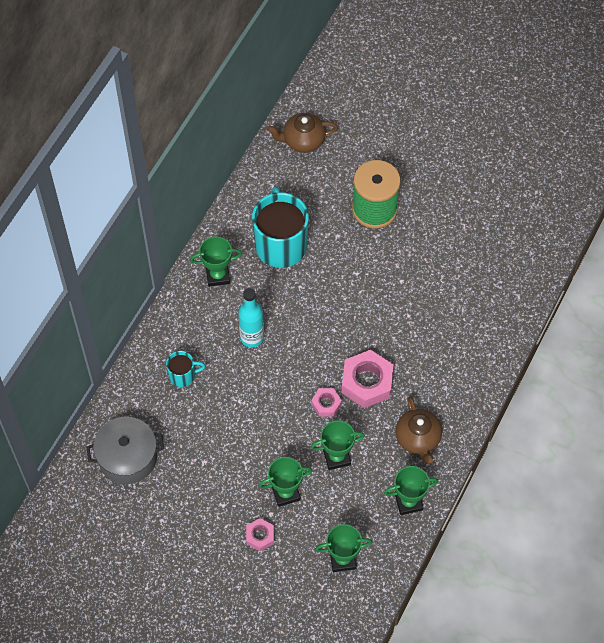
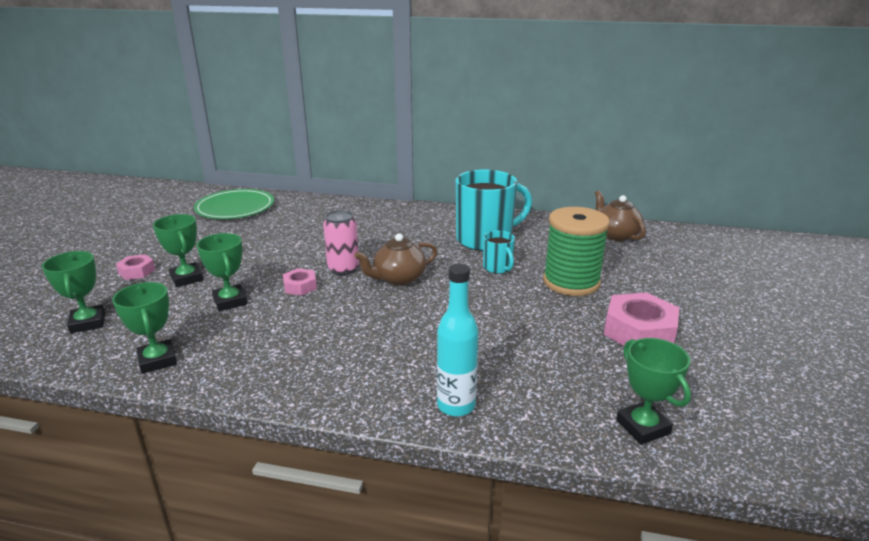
camera: 75 degrees right, 35 degrees down
(127, 457) = (235, 207): grey pot -> green plate
(183, 375) = (320, 217): turquoise mug -> turquoise mug (498, 268)
(218, 275) = (432, 218): green trophy -> green trophy (643, 427)
(252, 337) = (371, 240): turquoise bottle -> turquoise bottle (456, 405)
(304, 368) = (343, 269): none -> pink can
(367, 382) = (334, 307): pink nut -> pink nut (639, 331)
(418, 438) = (255, 355): brown teapot -> brown teapot (398, 278)

